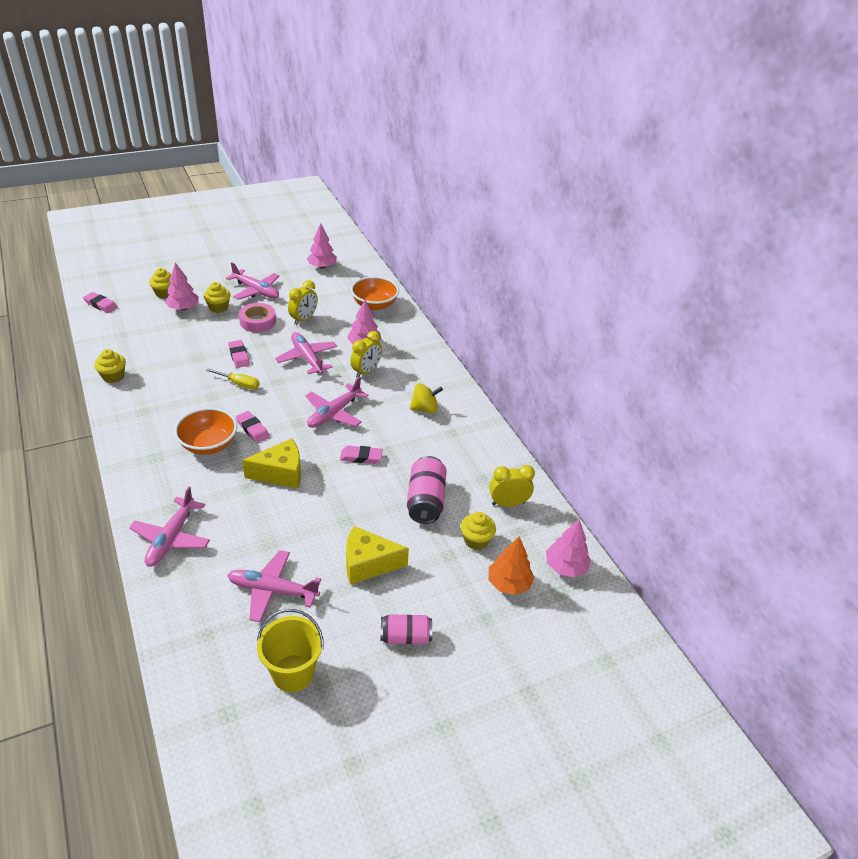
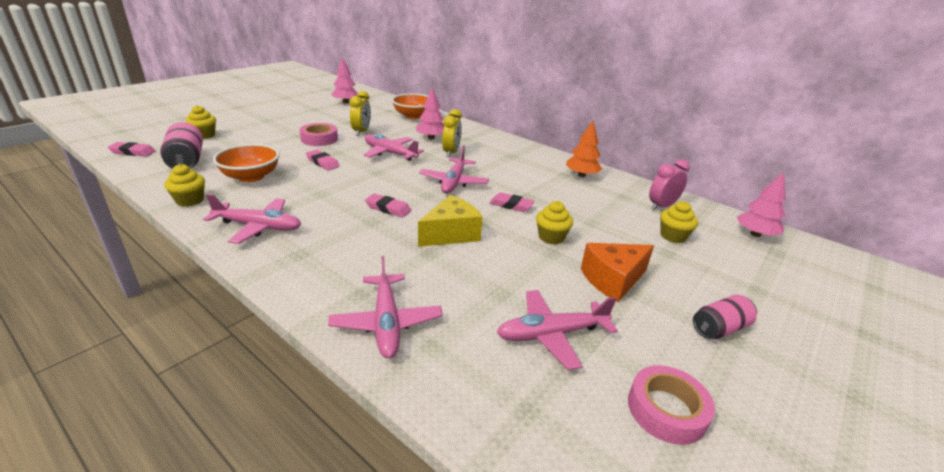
camera: 25 degrees left, 10 degrees down
(183, 308) = (233, 141): pink tree -> none
(208, 444) = (352, 230): orange bowl -> orange bowl (251, 176)
(218, 307) = (271, 136): yellow cupcake -> yellow cupcake (551, 237)
(239, 384) = (341, 180): yellow screwdriver -> none
(256, 290) = (299, 122): pink plane -> pink plane (258, 227)
(293, 673) = (666, 410): yellow bucket -> pink tape
(361, 457) = (511, 205): pink eraser -> pink eraser turned 45 degrees clockwise
(368, 564) = (612, 280): yellow cheese -> orange cheese
(425, 409) = (525, 165): yellow spinning top -> none
(425, 501) = (600, 221): pink can -> pink can (186, 161)
(508, 503) = (661, 206): yellow clock -> pink clock
(509, 583) = (736, 258): orange tree -> orange tree (581, 175)

